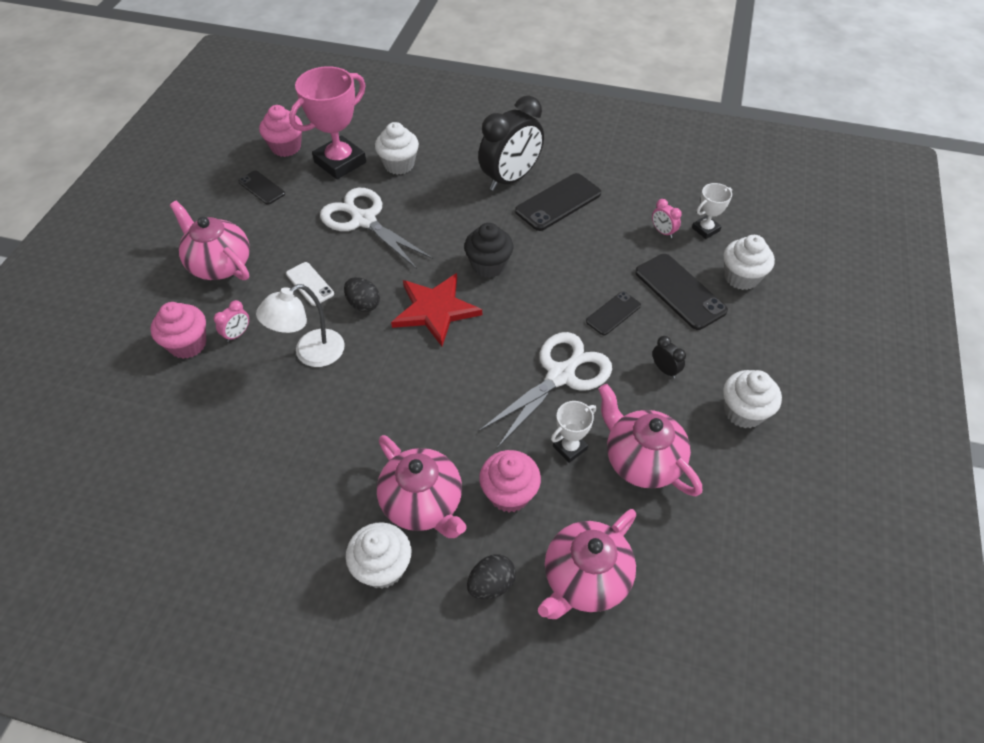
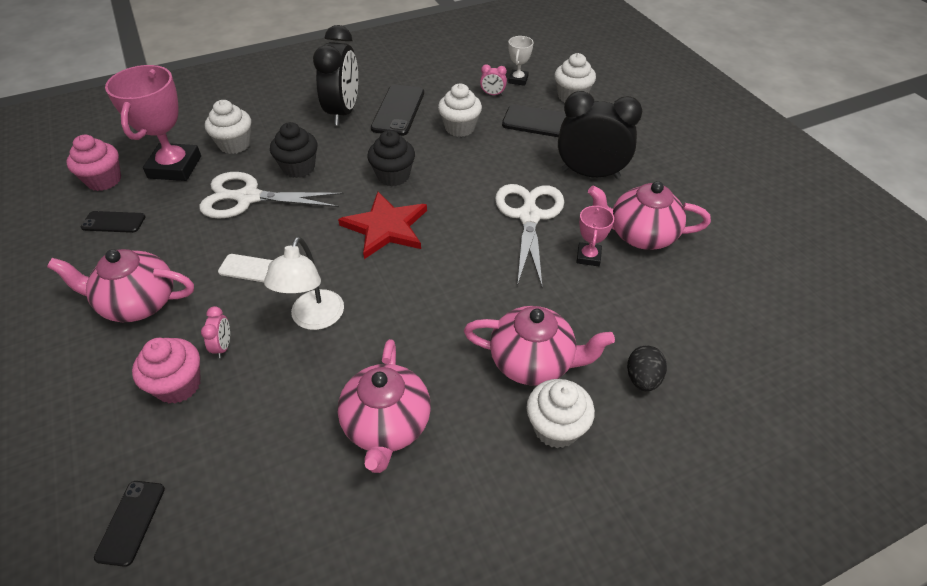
camera: 40 degrees left, 5 degrees down
(363, 304) = (319, 257): black egg -> none
(424, 214) = (298, 168): none -> black cupcake
(509, 493) = (584, 312): pink cupcake -> none
(570, 447) = (588, 257): white trophy -> pink trophy
(585, 579) = (693, 330): pink teapot -> pink teapot (387, 425)
(613, 313) = (518, 159): black phone -> black phone (131, 522)
(665, 370) = (590, 174): black clock -> black clock, size x2.46
(743, 412) = (663, 170): white cupcake -> white cupcake (460, 128)

